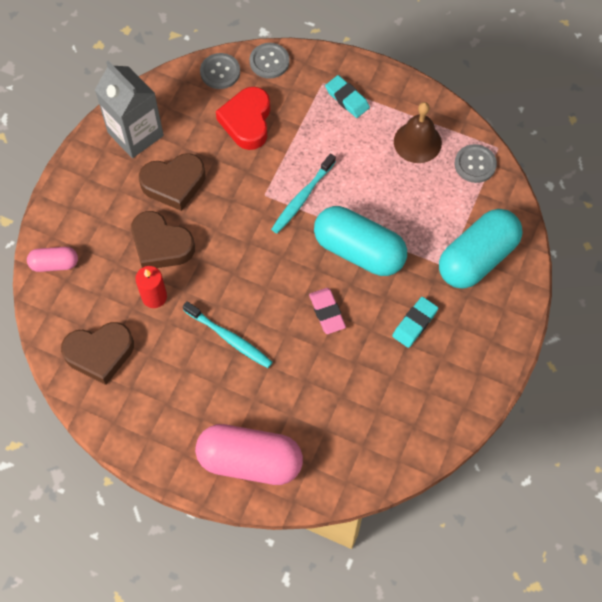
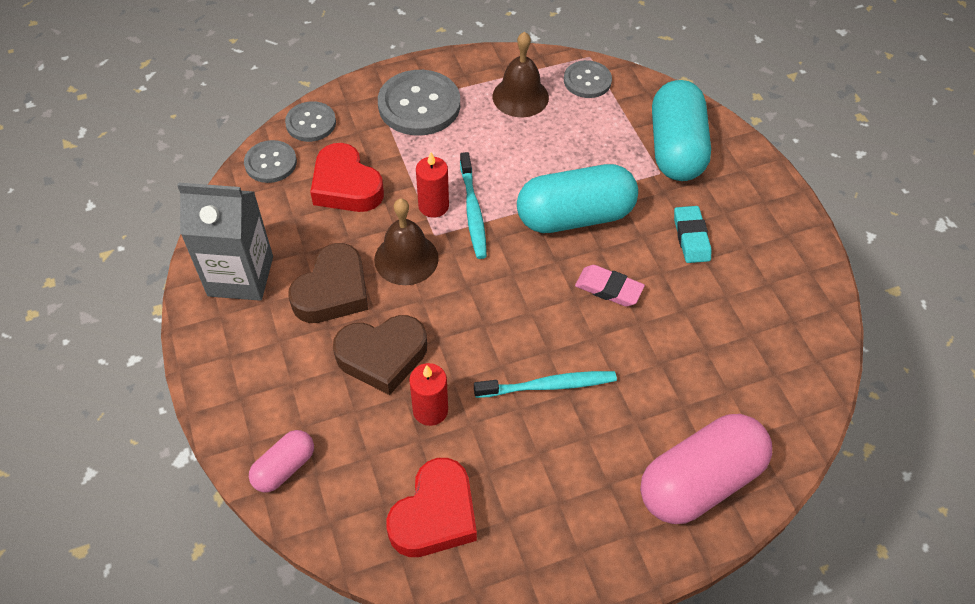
camera: 45 degrees left, 10 degrees down
(100, 353) = (435, 515): brown heart -> red heart
(233, 197) = (406, 258): none -> brown bell
(283, 175) = (433, 206): none -> red candle
(347, 99) = (419, 105): turquoise eraser -> grey button

